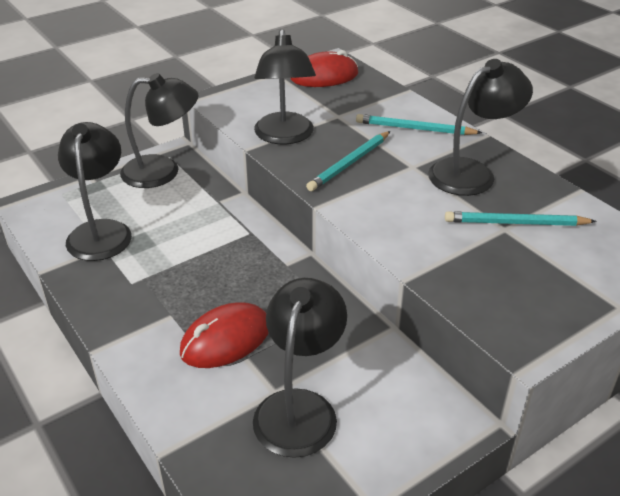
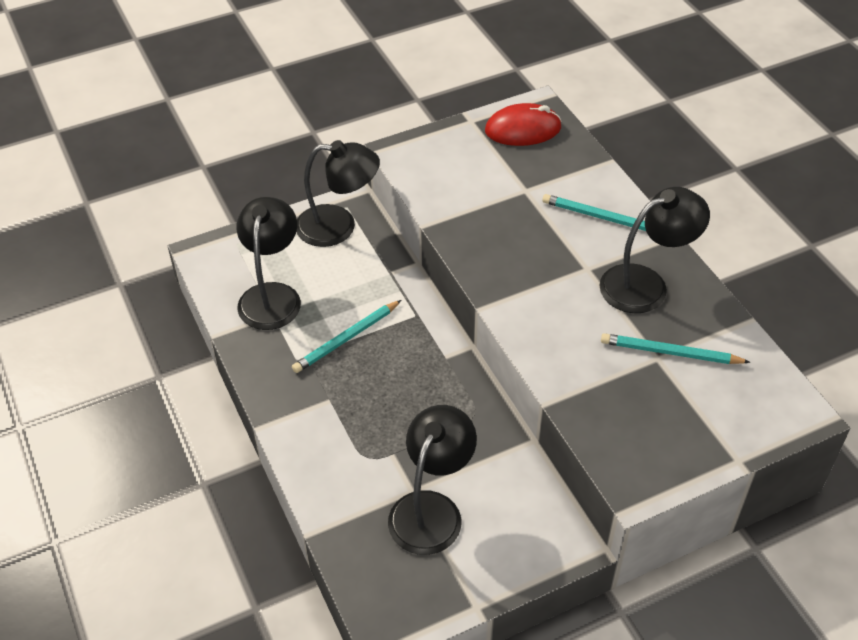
camera: 10 degrees right, 10 degrees up
(225, 339) = (376, 432): red mouse -> none
(285, 136) = (464, 213): black lamp -> none
(349, 163) = (523, 257): turquoise pencil -> turquoise pencil (346, 338)

